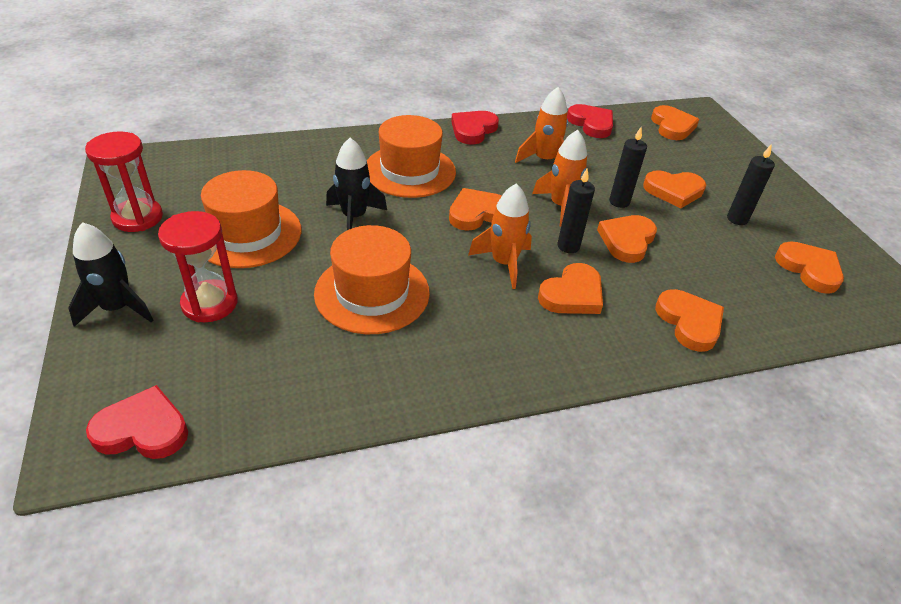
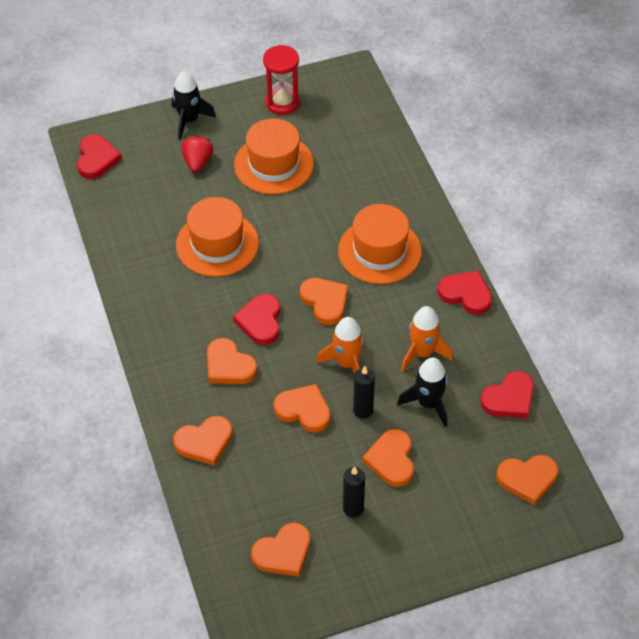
camera: 90 degrees right, 10 degrees up
(210, 303) = (198, 162): red hourglass -> red strawberry
(354, 217) = (304, 222): black rocket -> black rocket (428, 403)
(504, 263) = (260, 321): orange rocket -> red heart
(568, 246) = (289, 366): black candle -> none

